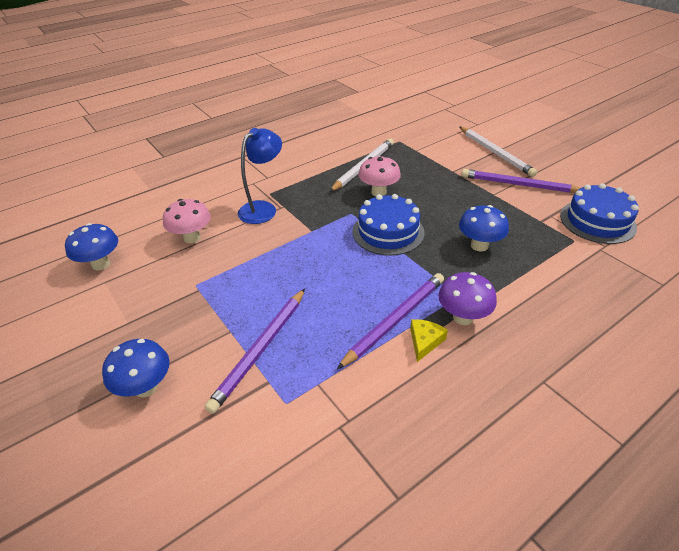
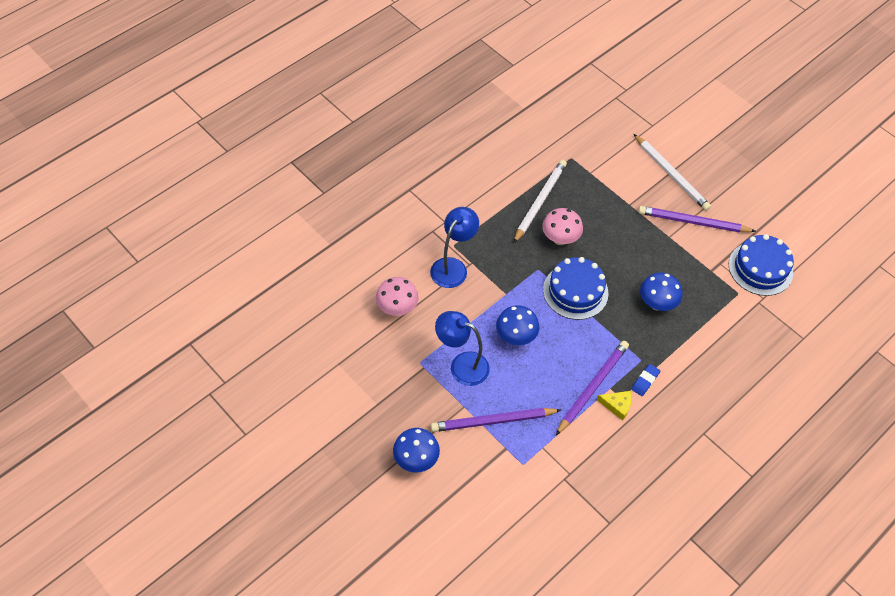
camera: 10 degrees left, 15 degrees up
(101, 264) = (326, 344): blue mushroom -> blue mushroom (515, 337)
(242, 290) = (461, 365): none -> blue lamp
(261, 349) = (493, 421): purple pencil -> purple pencil turned 60 degrees clockwise
(425, 341) = (617, 405): yellow cheese -> yellow cheese turned 90 degrees clockwise
(463, 317) = (645, 381): purple mushroom -> blue eraser

